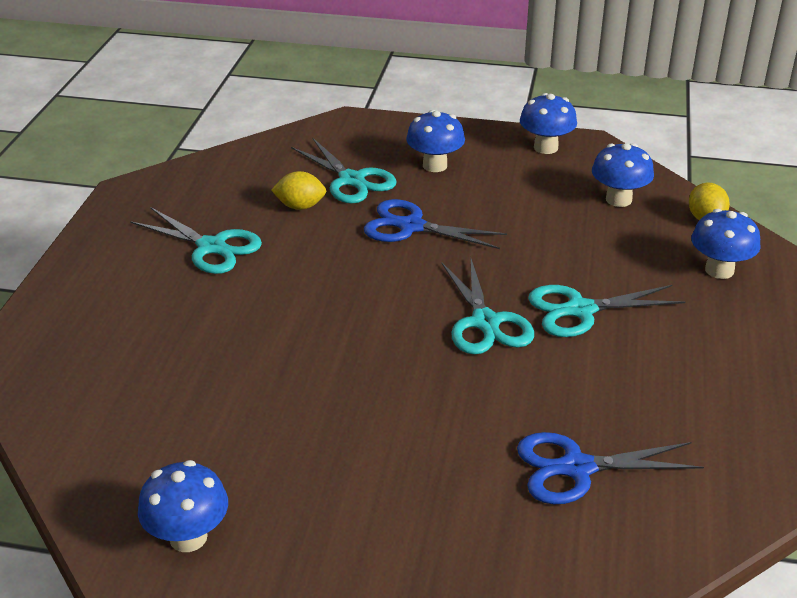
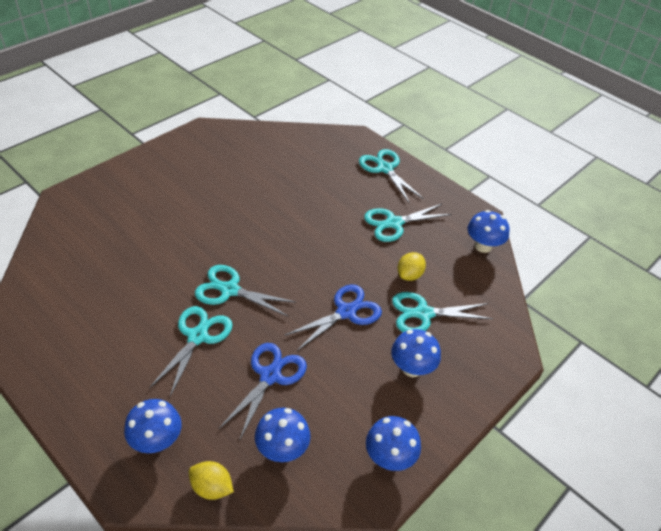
camera: 120 degrees right, 10 degrees up
(82, 297) = (385, 168): none -> turquoise scissors
(188, 537) = (204, 144): blue mushroom -> blue mushroom (483, 246)
(577, 468) = (107, 258): blue scissors -> blue scissors (270, 376)

